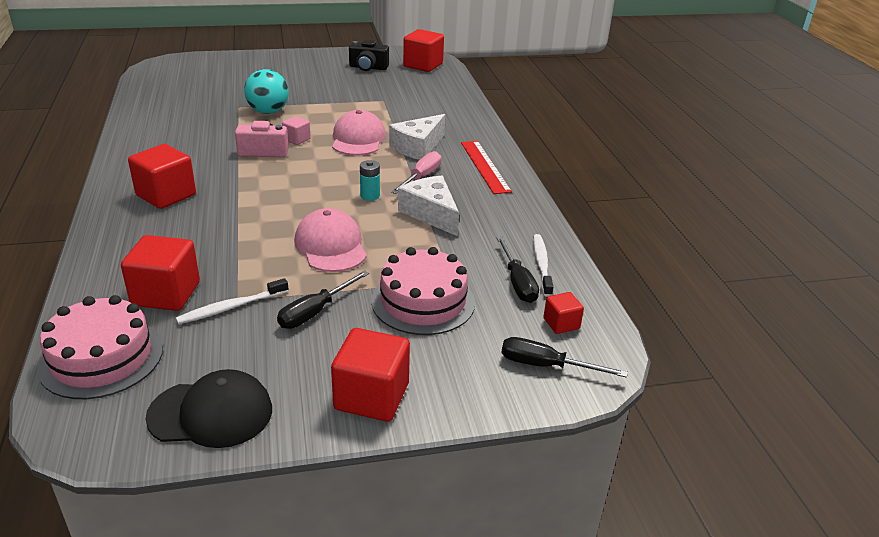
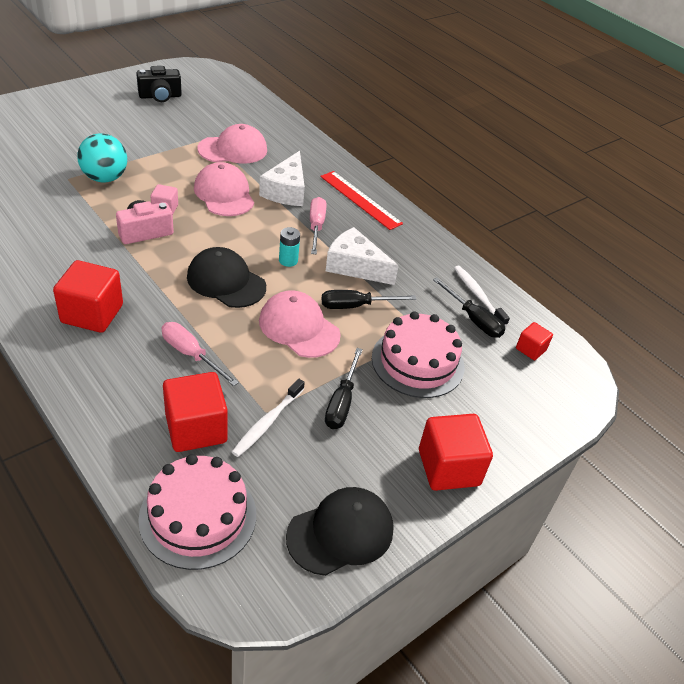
camera: 30 degrees left, 10 degrees up
(216, 241) = (191, 354): none -> pink screwdriver
(298, 198) = (226, 282): none -> black cap
(397, 111) = (233, 149): none -> pink cap
(423, 65) = (212, 83): red cube -> none
(546, 366) = (547, 392): black screwdriver -> black screwdriver (356, 306)

